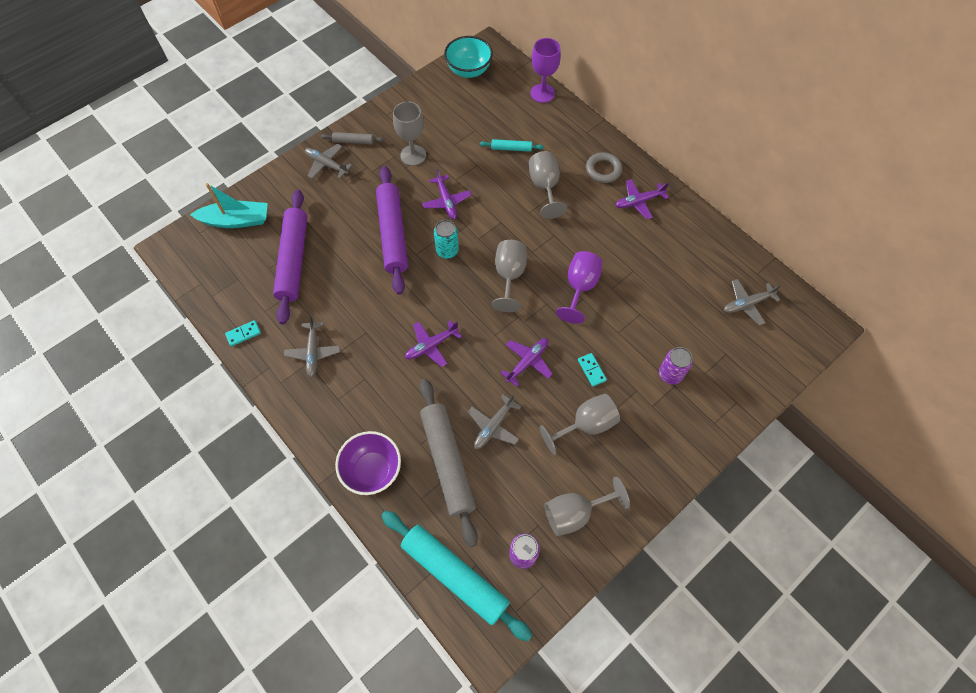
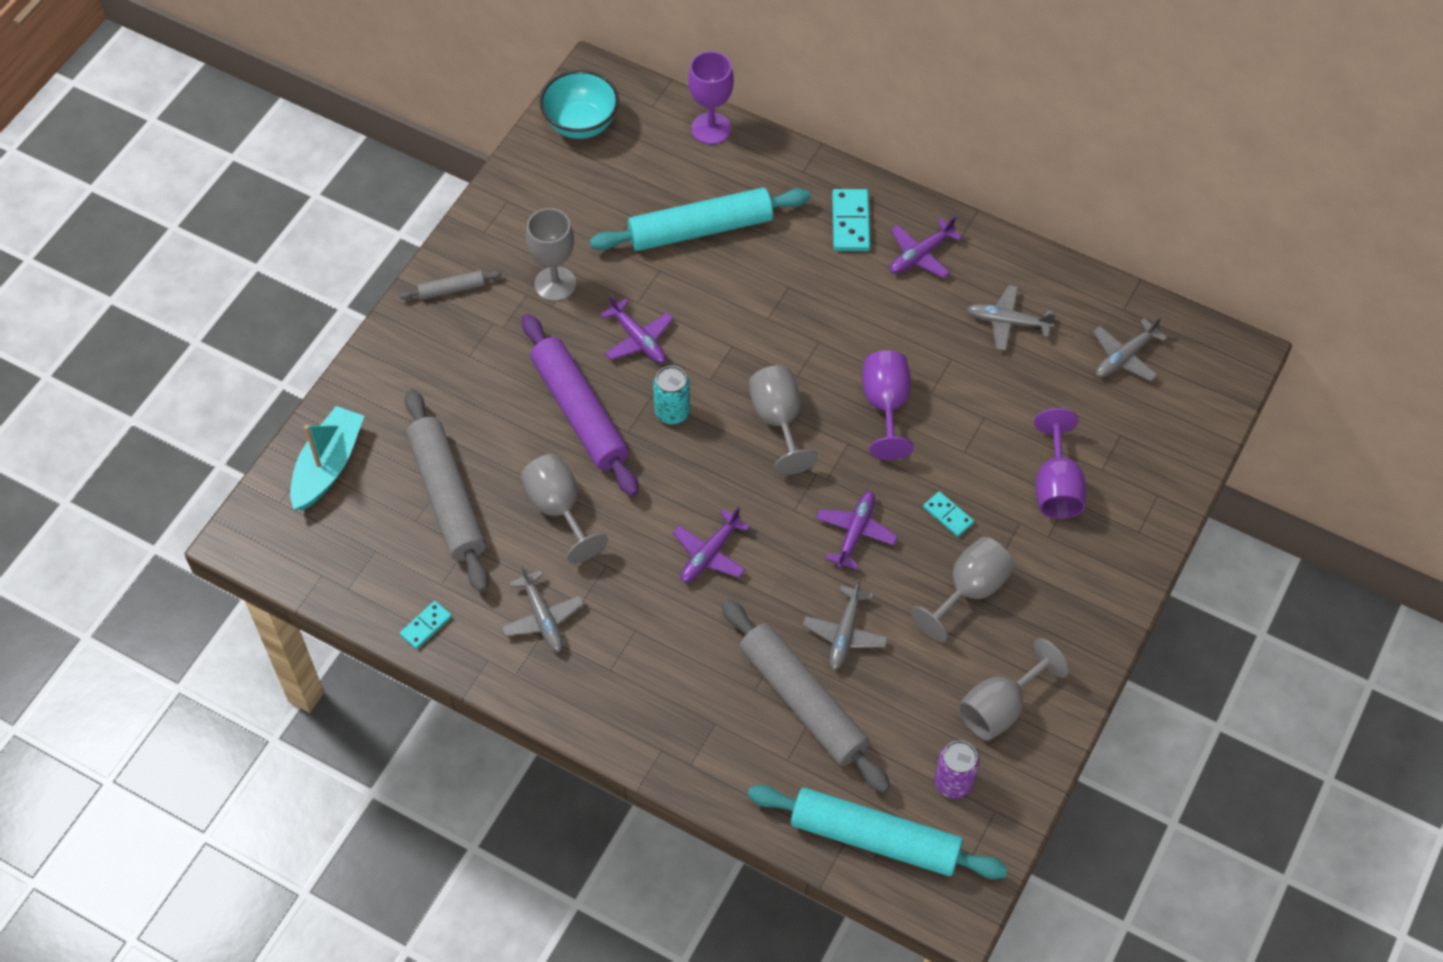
camera: 20 degrees left, 5 degrees down
(236, 220) = (328, 465): turquoise boat -> turquoise boat turned 45 degrees counterclockwise
(293, 260) = (447, 497): purple rolling pin -> grey rolling pin
(327, 164) = (427, 338): grey plane -> grey plane (1008, 322)
(372, 470) = (703, 746): purple bowl -> none
(511, 148) = (700, 229): turquoise rolling pin -> turquoise rolling pin, size x2.21
(545, 187) = (775, 274): grey goblet -> grey goblet (559, 509)
(603, 170) = (850, 222): grey ring -> turquoise domino
(670, 374) = (1056, 487): purple can -> purple goblet

